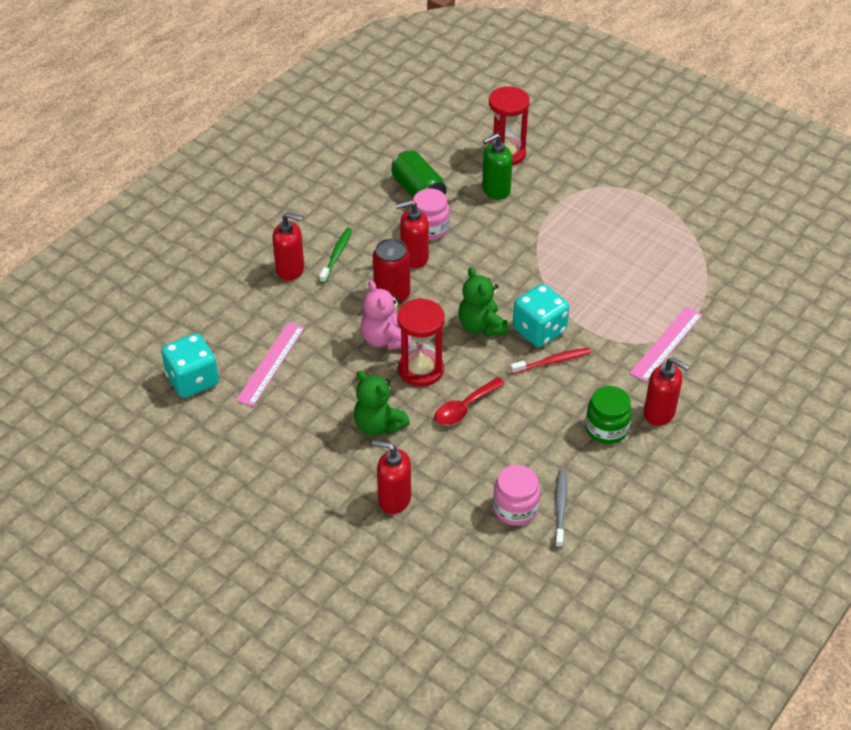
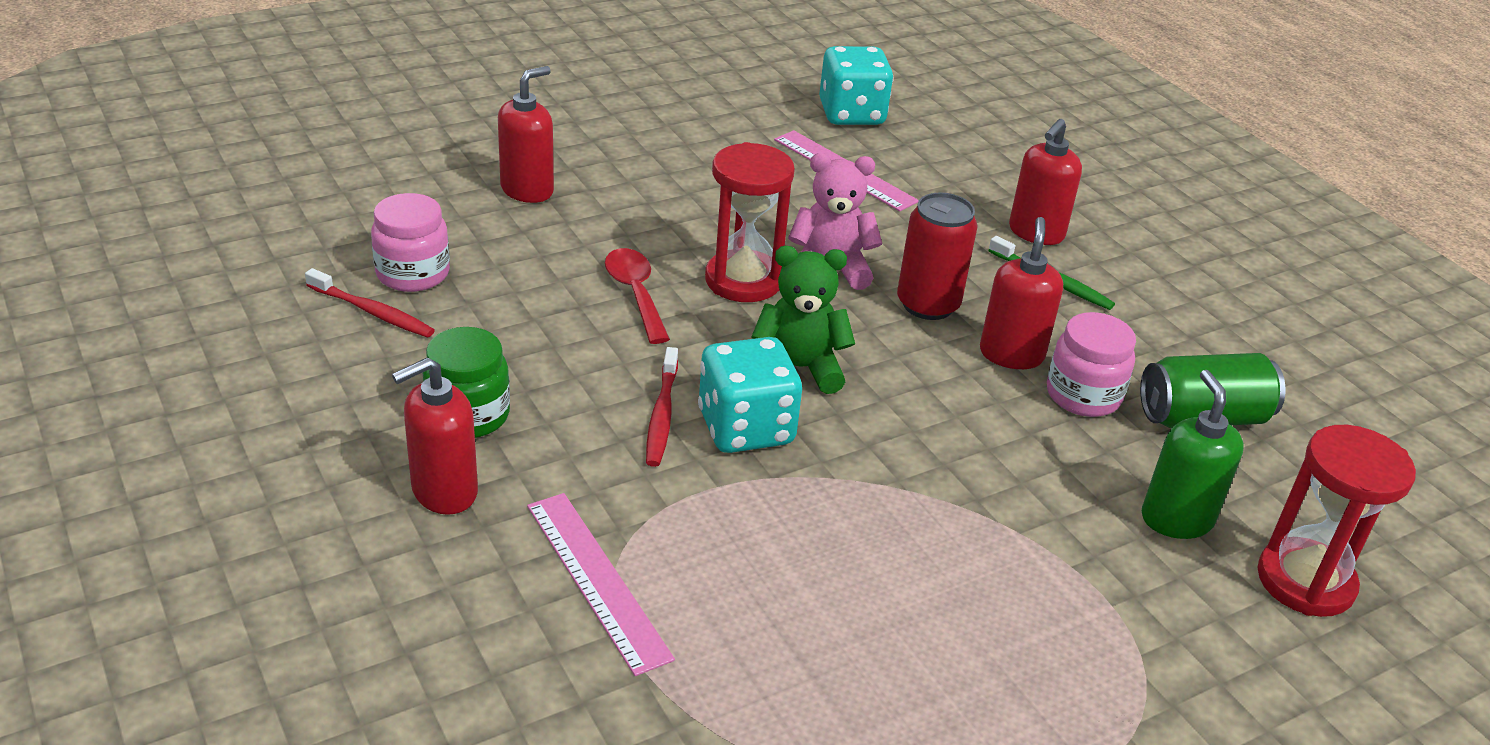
camera: 110 degrees right, 10 degrees down
(378, 425) = (664, 215): green teddy bear -> none
(560, 507) = (372, 312): grey toothbrush -> red toothbrush

